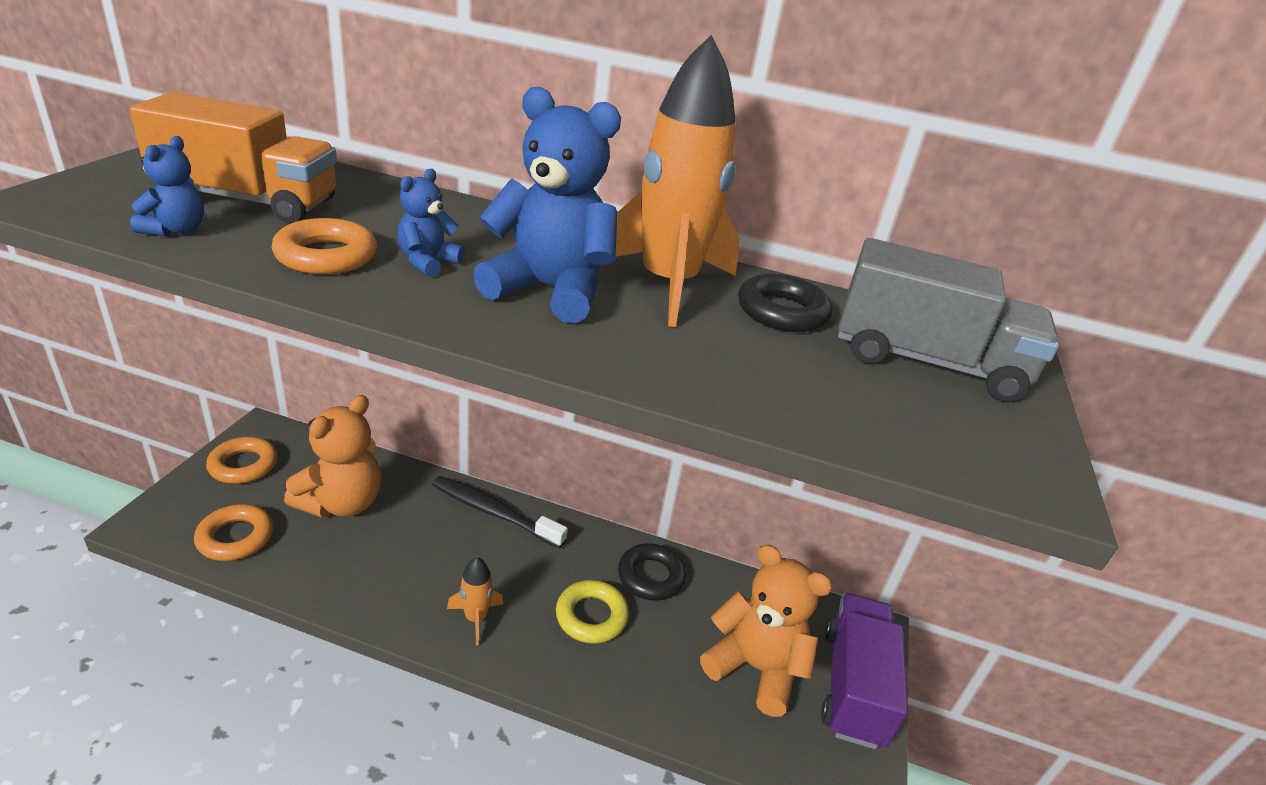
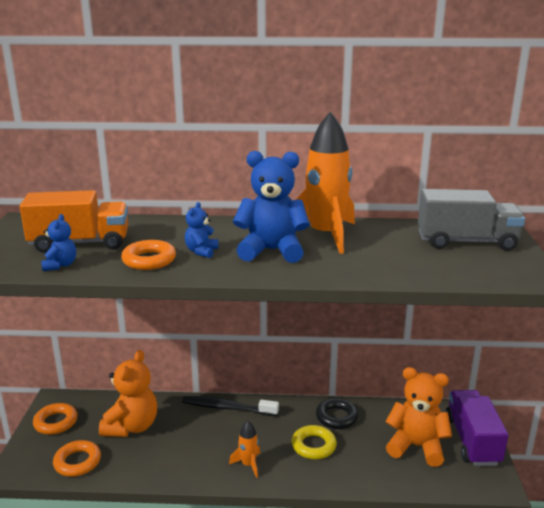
camera: 10 degrees left, 10 degrees down
(782, 312) = (387, 235): black ring -> none

